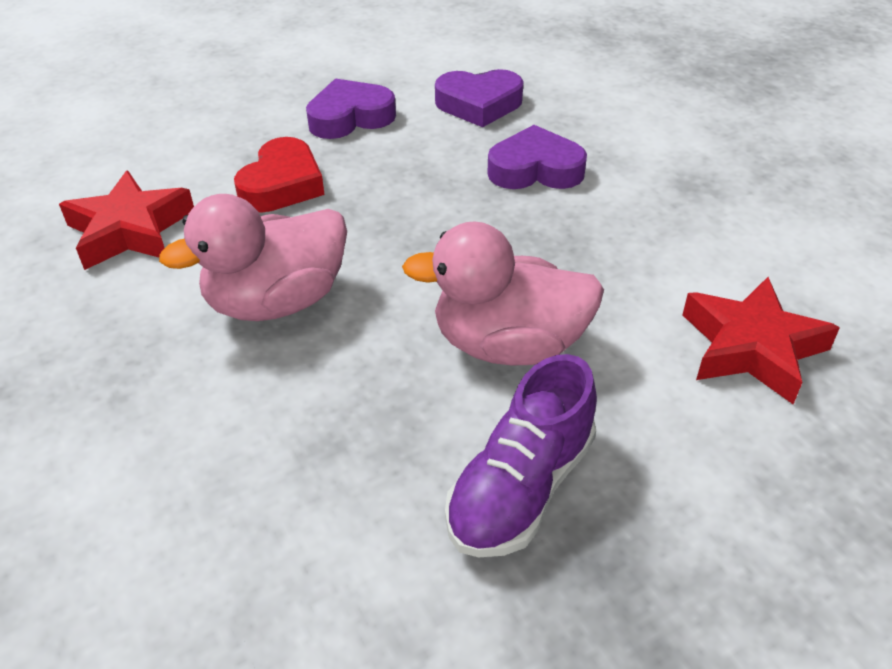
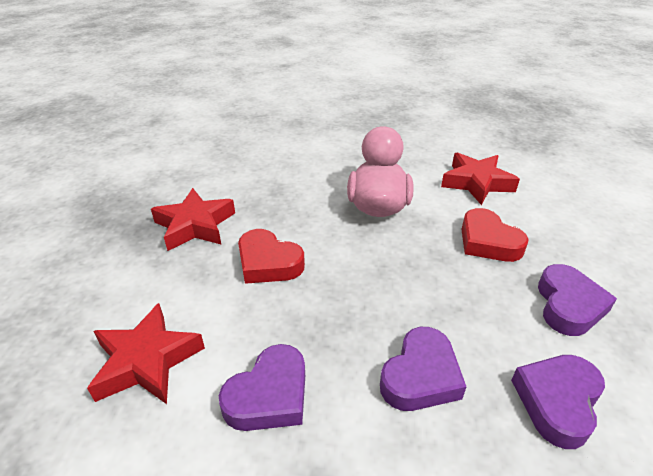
camera: 125 degrees right, 5 degrees down
(508, 345) = (268, 263): pink duck -> red heart
(521, 488) = (195, 225): purple shoe -> red star
(665, 241) = (269, 395): none -> purple heart

